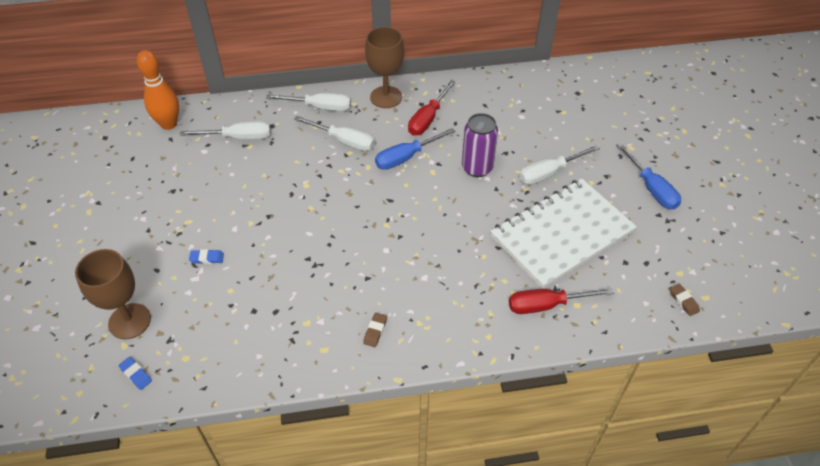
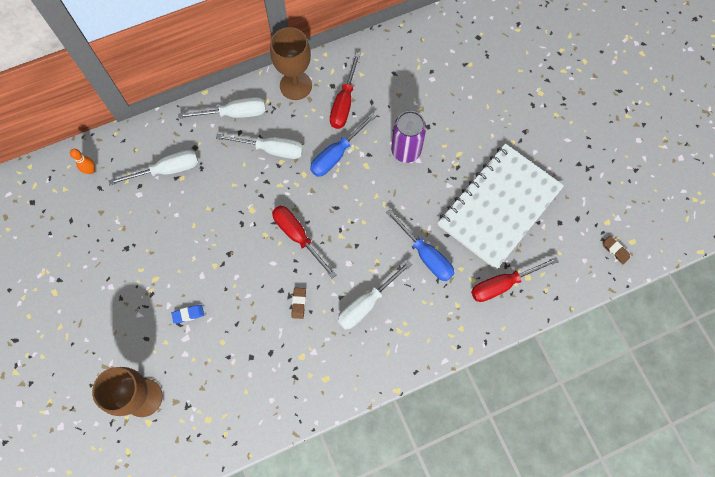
camera: 15 degrees left, 20 degrees up
(136, 374) = (171, 447): blue eraser -> none
(169, 124) = (91, 170): orange bowling pin -> orange bowling pin, size x0.50
(342, 216) = (298, 236): none -> red screwdriver
(375, 331) = (364, 349): brown eraser -> brown eraser (299, 303)
(549, 173) = (473, 141): white screwdriver -> white screwdriver (366, 304)
(651, 188) = (567, 136): blue screwdriver -> blue screwdriver (425, 255)

